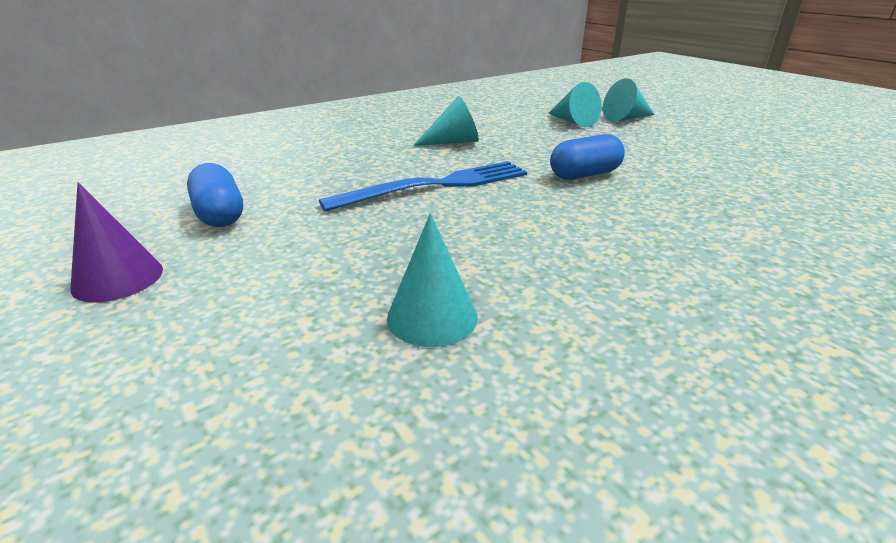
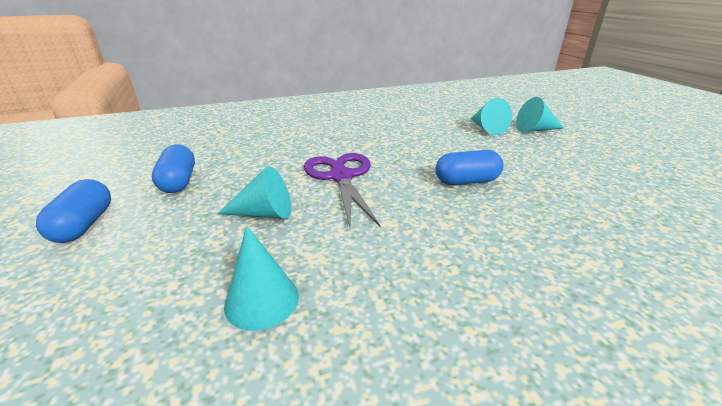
camera: 15 degrees right, 0 degrees up
(118, 278) = (84, 225): purple cone -> blue capsule
(436, 186) = (341, 177): blue fork -> purple scissors
(453, 142) = (378, 138): turquoise cone -> turquoise cone (264, 213)

